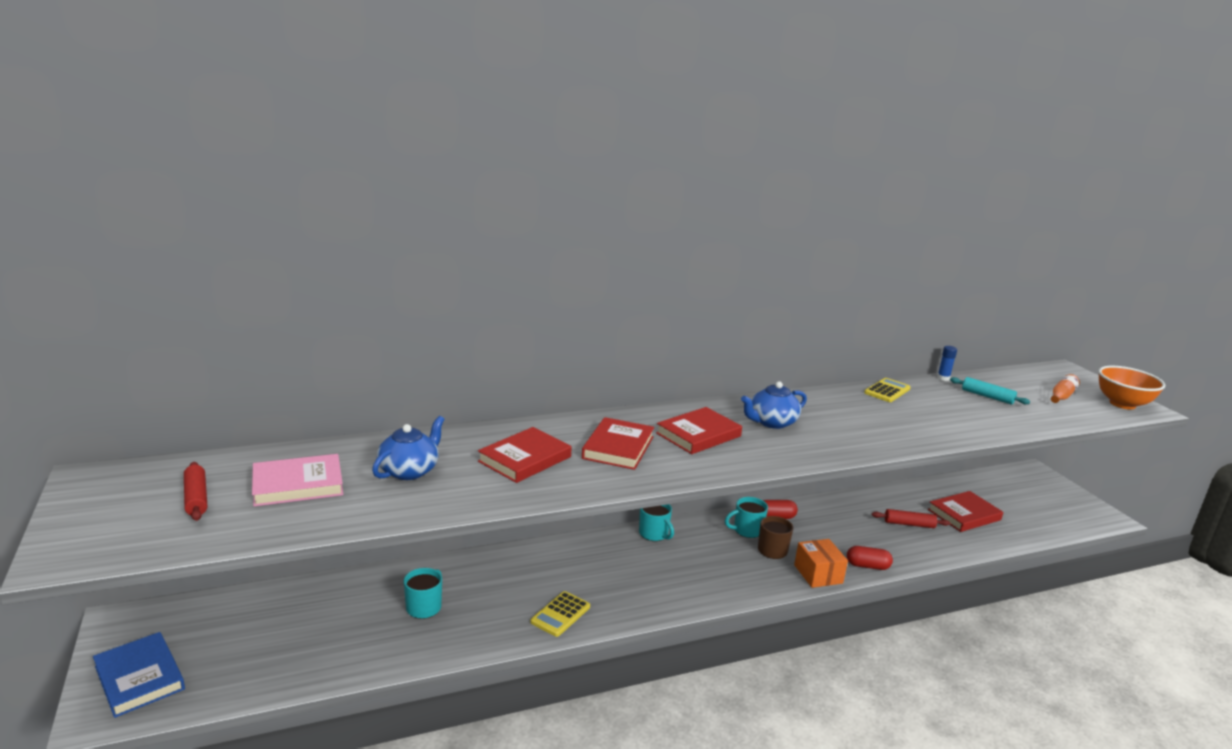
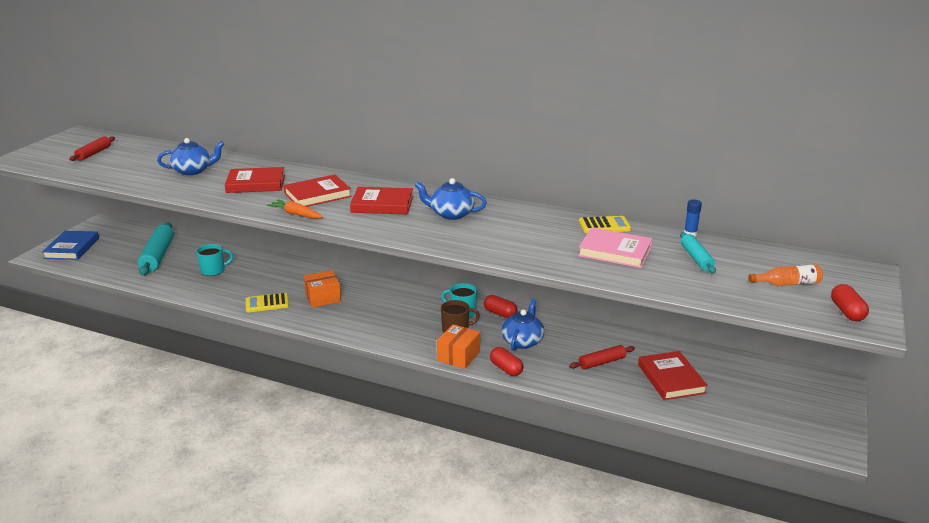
camera: 45 degrees right, 5 degrees up
(298, 484) = (138, 161): pink book -> pink book (615, 251)
(310, 624) = (158, 256): none -> turquoise rolling pin
(605, 578) = (323, 298): none -> orange box
(648, 477) = (296, 214): none -> orange carrot
(654, 534) = (396, 288): turquoise mug -> none
(833, 534) = (522, 341): none -> blue teapot
(909, 524) = (602, 362): red rolling pin -> red rolling pin turned 75 degrees counterclockwise
(964, 515) = (671, 379): red book -> red book turned 60 degrees clockwise
(1122, 404) = (847, 312): orange bowl -> red capsule

